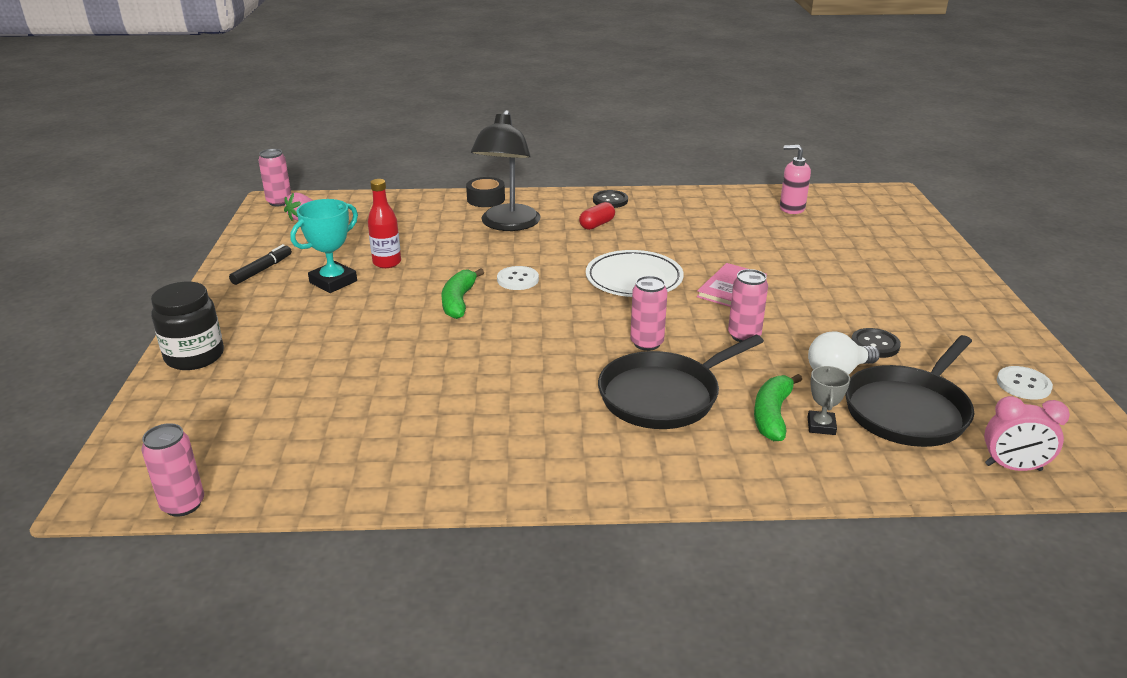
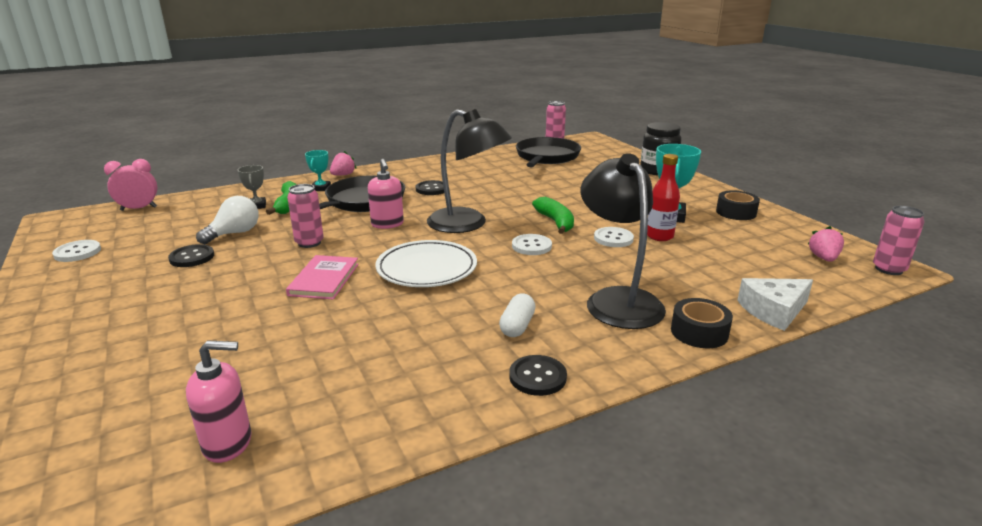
camera: 155 degrees right, 5 degrees down
(262, 270) = (736, 212): black marker -> black tape
(418, 199) = (773, 311): none -> white cheese
(432, 270) = (613, 238): none -> white button
(551, 399) = (431, 189): none -> black button
(555, 321) = (467, 224): none -> black lamp
(597, 224) = (517, 326): red capsule -> white capsule
(646, 343) = (387, 224): pink can -> pink soap dispenser
(676, 484) = (343, 175): none -> pink strawberry
(721, 449) = (321, 188): none -> turquoise trophy
(908, 410) = (190, 222): black pan -> black pan (546, 157)

